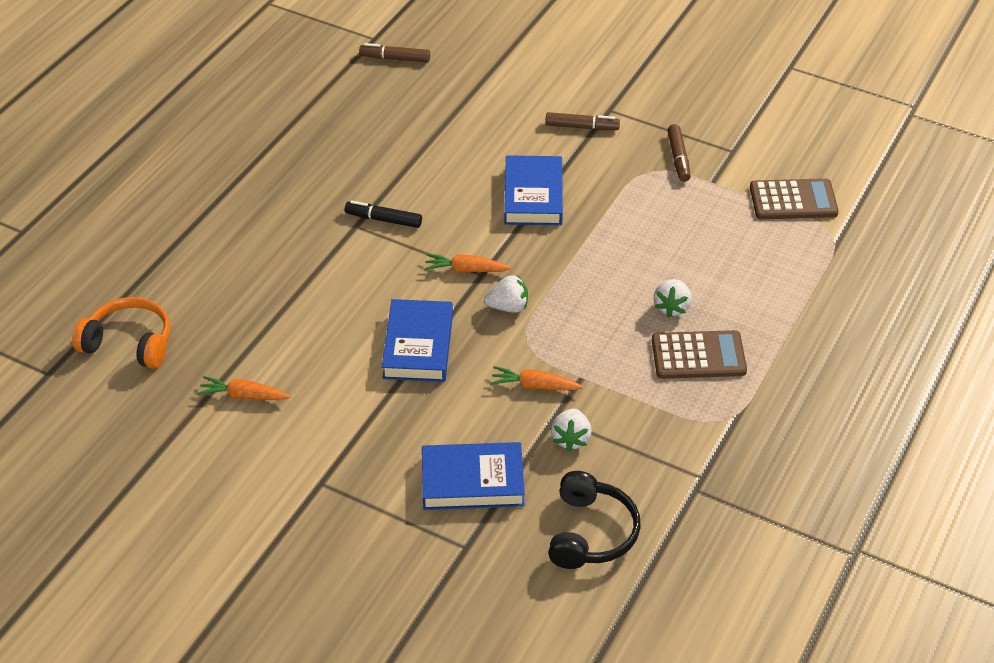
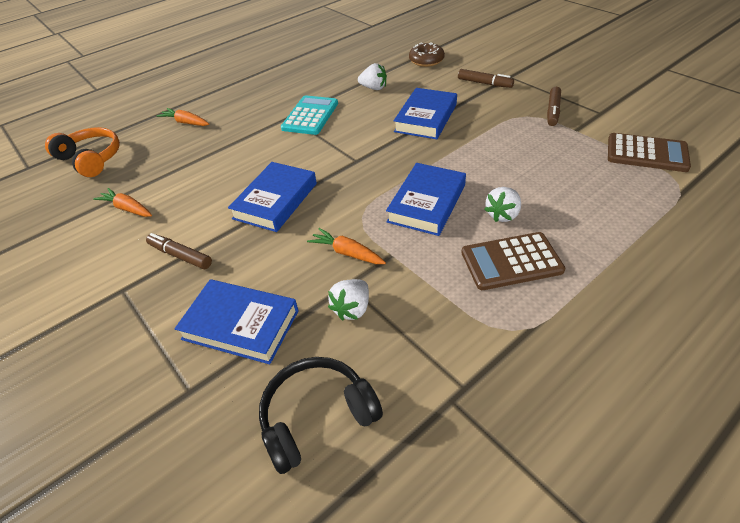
camera: 25 degrees right, 0 degrees up
(383, 219) = (310, 116): black marker -> turquoise calculator
(395, 58) = (378, 35): brown marker -> brown marker (180, 255)
(465, 270) = (346, 156): orange carrot -> orange carrot (186, 122)
(488, 98) = (426, 60): none -> brown donut
(508, 307) = (362, 187): white strawberry -> white strawberry (374, 88)
(588, 311) = (426, 203): none -> blue book
(591, 533) = (317, 416): black headphones -> black headphones turned 150 degrees counterclockwise
(698, 356) = (511, 261): brown calculator -> brown calculator turned 150 degrees clockwise

